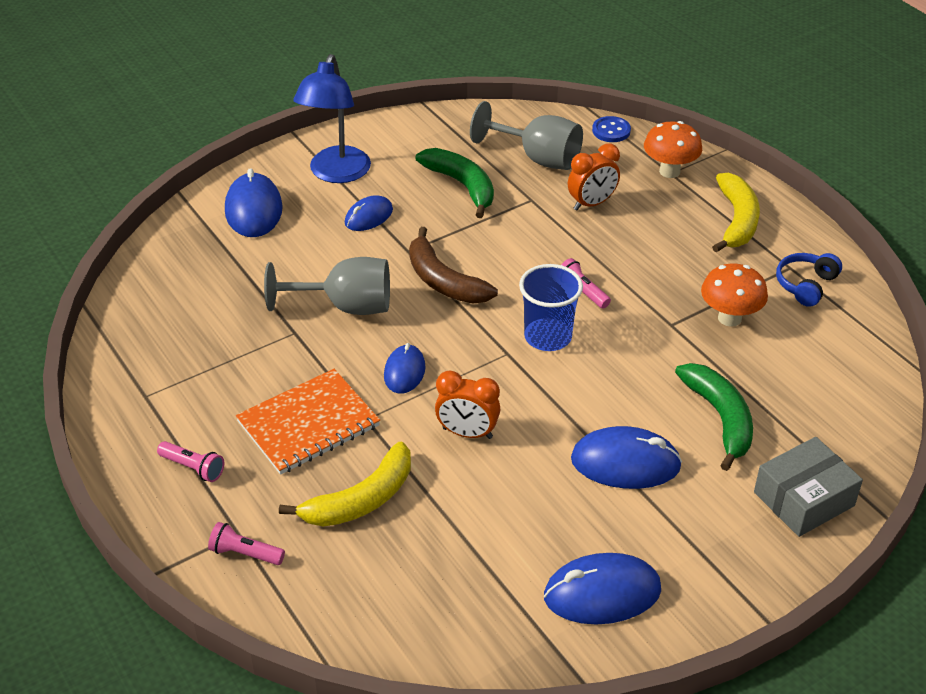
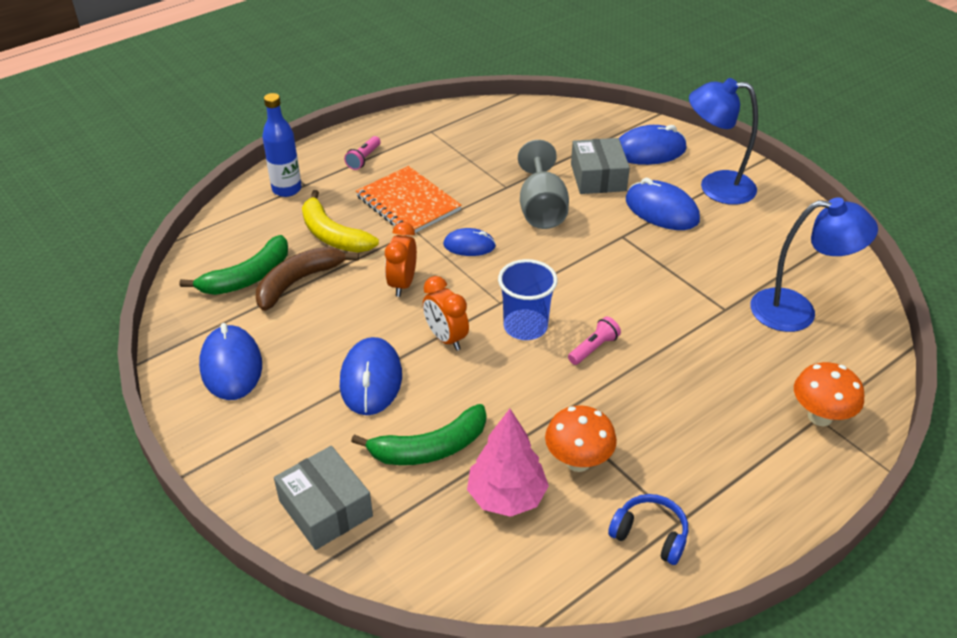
camera: 85 degrees right, 0 degrees up
(245, 553) = (287, 189): pink flashlight -> blue bottle
(295, 255) = (598, 177): none -> grey box
(368, 216) = (661, 210): blue mouse -> blue mouse, size x1.61
(443, 281) = (586, 259): brown banana -> brown banana (298, 282)
(462, 185) = (728, 262): green banana -> green banana (248, 277)
(538, 158) = (797, 311): grey goblet -> blue lamp
(591, 203) = (735, 353): orange clock -> orange clock (446, 338)
(611, 131) = (875, 367): blue button -> none
(737, 220) = (750, 475): yellow banana -> none
(775, 368) = (506, 496): none -> pink tree

